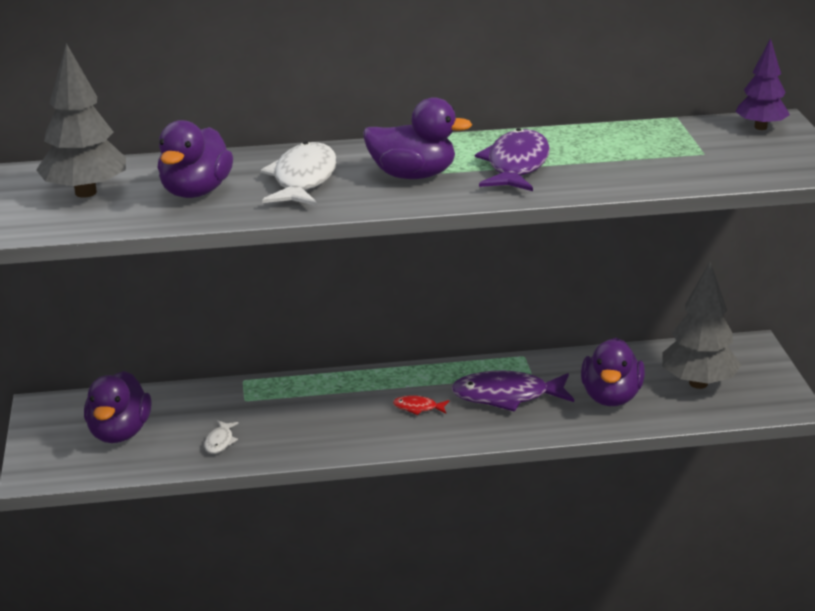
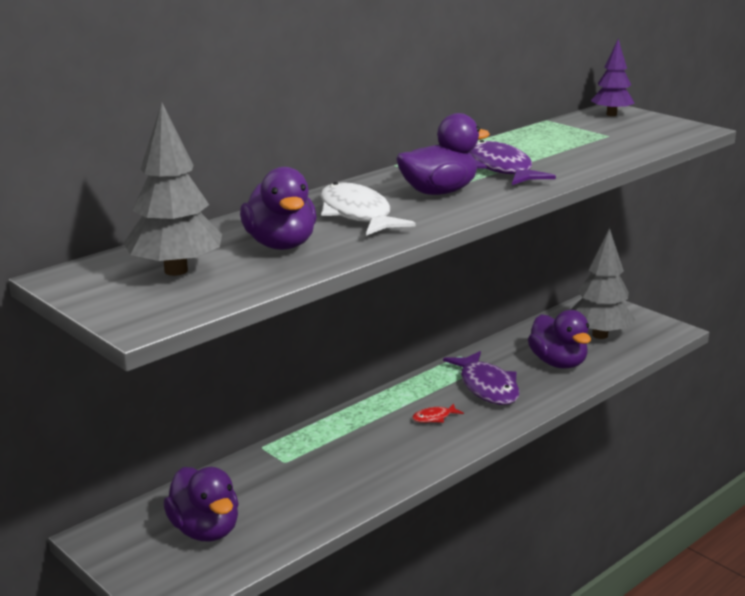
camera: 35 degrees left, 5 degrees down
(220, 442) = (309, 502): white fish -> none
(506, 396) = (487, 387): purple fish -> purple fish turned 75 degrees counterclockwise

